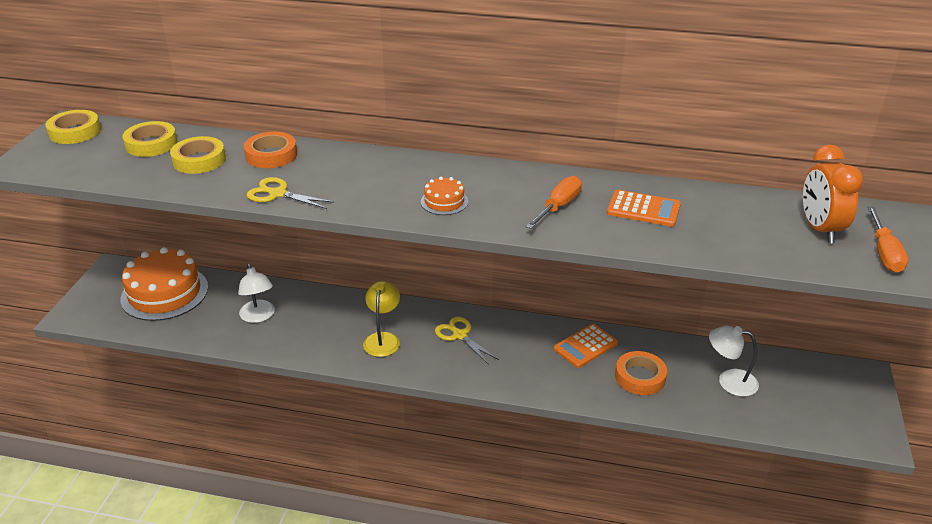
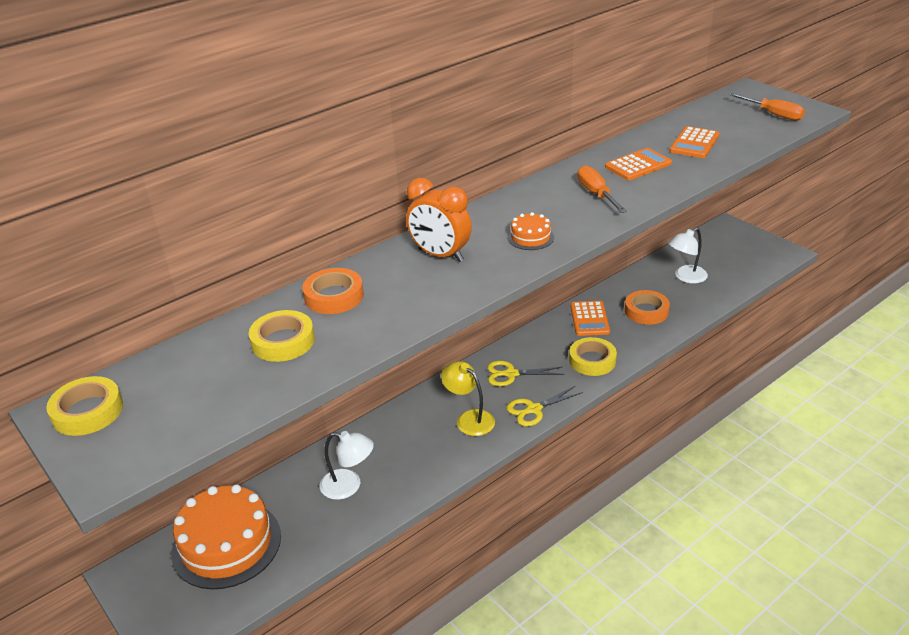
camera: 50 degrees left, 0 degrees up
(151, 144) = (202, 363): yellow tape -> yellow tape (592, 360)
(277, 194) = (412, 314): yellow scissors -> yellow scissors (533, 409)
(736, 225) = (694, 143): none -> orange calculator
(819, 229) = (728, 121): orange clock -> orange clock (440, 255)

